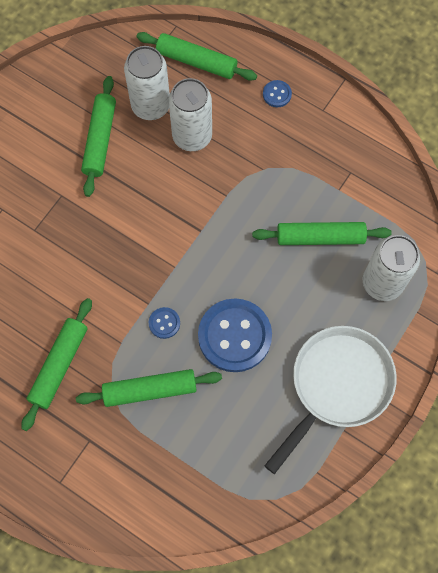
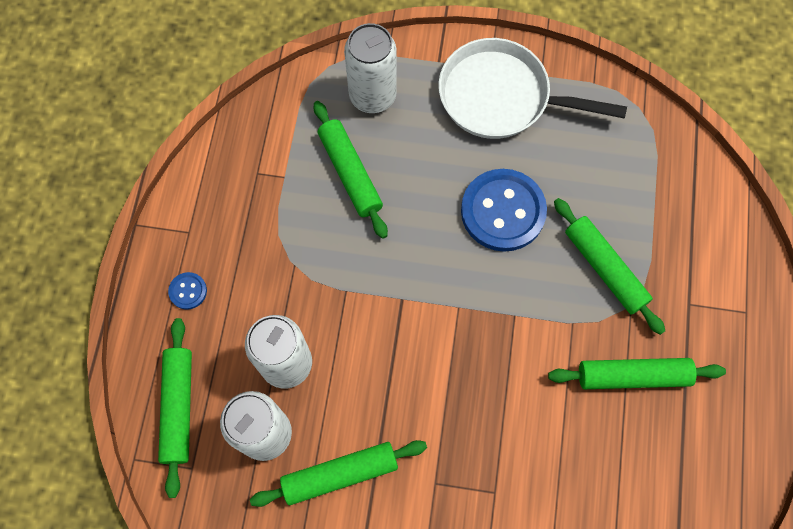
camera: 115 degrees left, 0 degrees up
(164, 323) = (527, 288): blue button -> none

